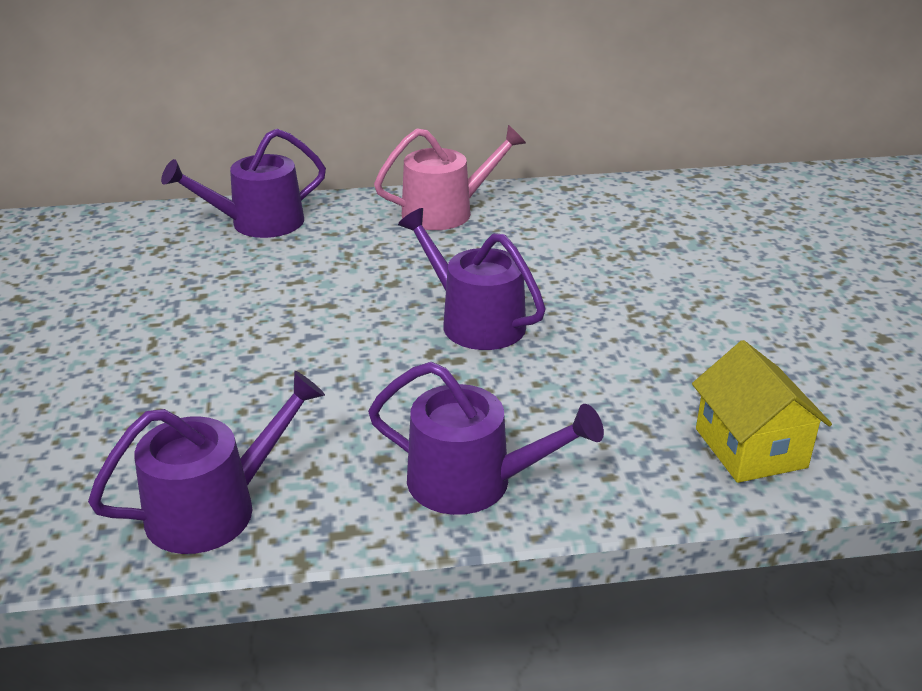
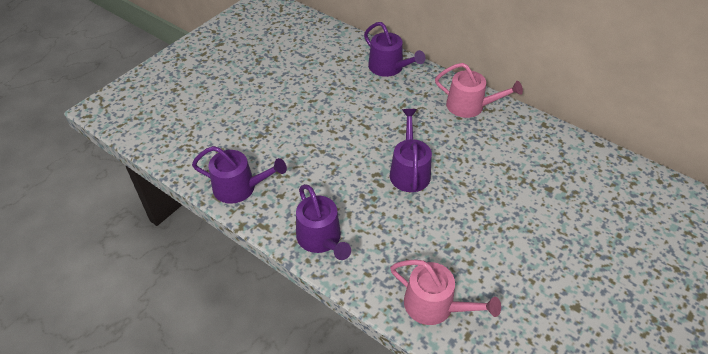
camera: 45 degrees right, 15 degrees up
(258, 223) = (389, 67): purple watering can -> purple watering can turned 150 degrees counterclockwise
(750, 448) = (435, 306): yellow house -> pink watering can

